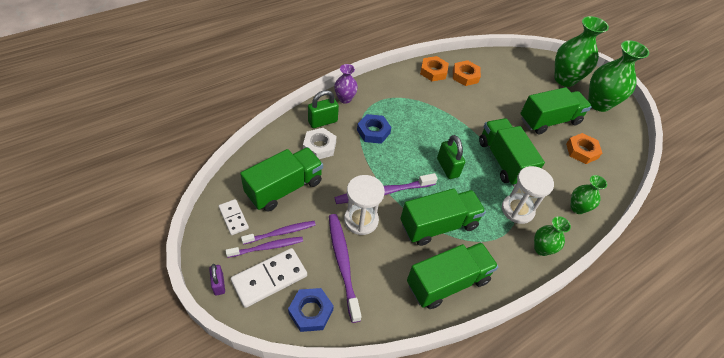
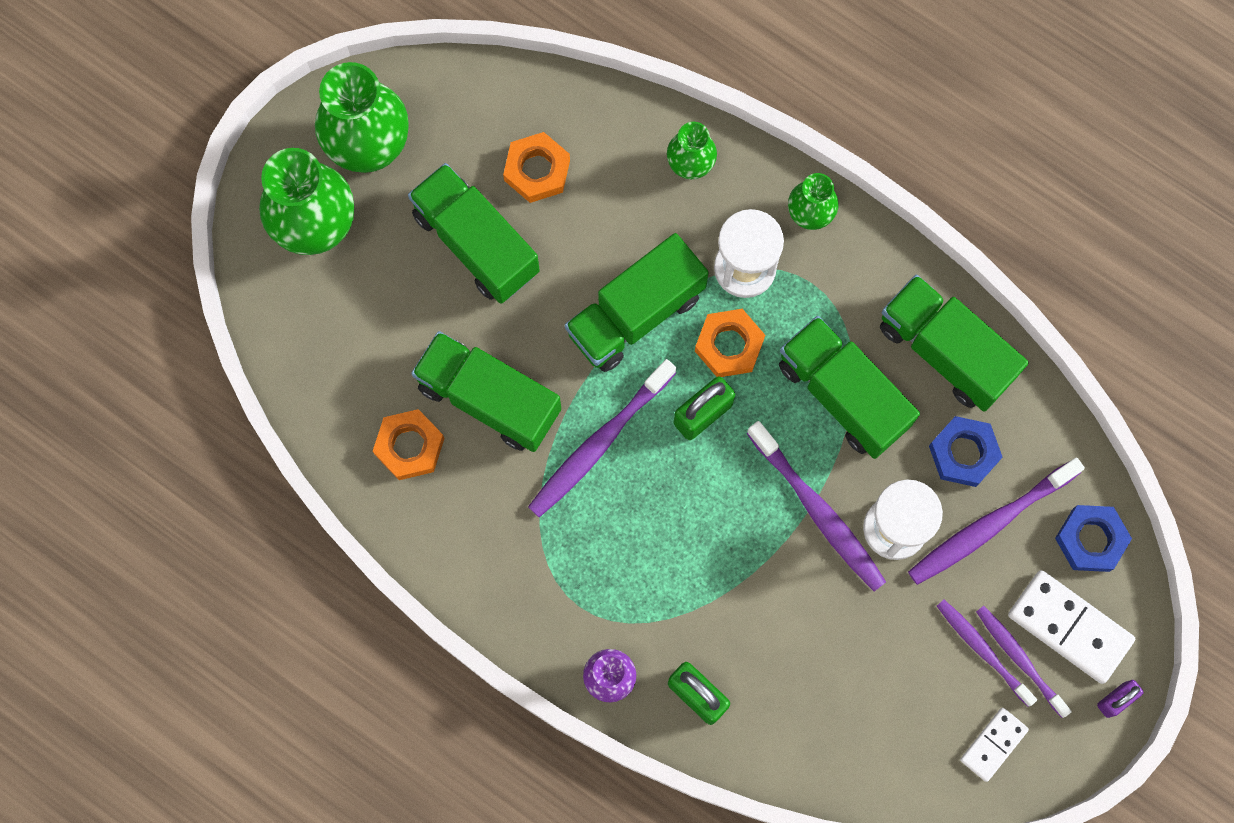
camera: 105 degrees left, 25 degrees up
(284, 188) = (892, 690): green truck -> green truck (489, 399)
(319, 146) = (765, 672): white nut -> none
(373, 131) = (676, 584): blue nut -> blue nut (963, 453)
(433, 71) = (428, 520): orange nut -> orange nut (729, 345)
(446, 128) = (598, 444): none -> purple toothbrush

